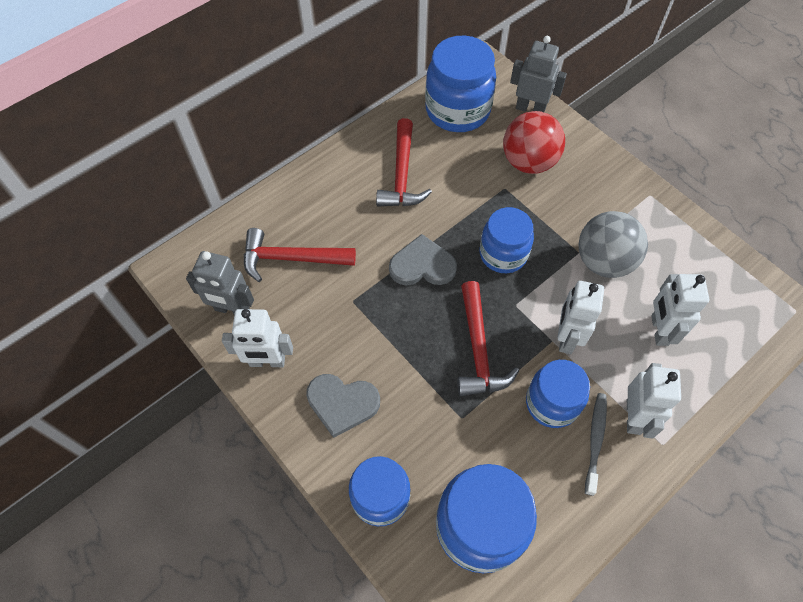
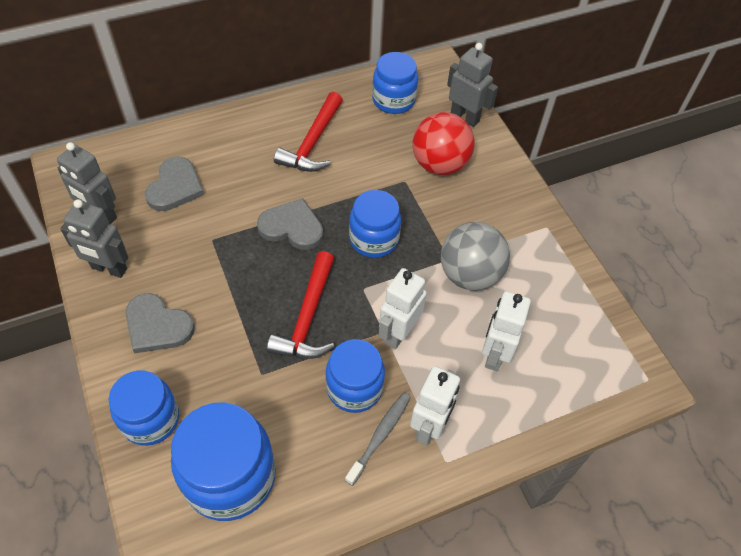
camera: 15 degrees right, 5 degrees down
(267, 361) = (109, 269): white robot -> grey robot
(291, 258) = (175, 187): red hammer -> grey heart
(457, 110) = (393, 100): blue jar -> blue jar, size x0.66

